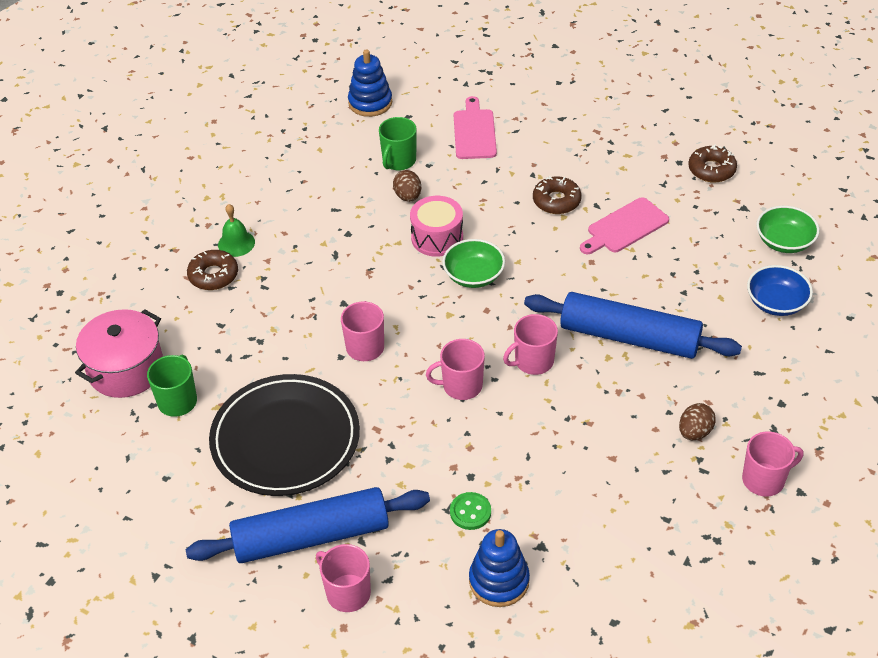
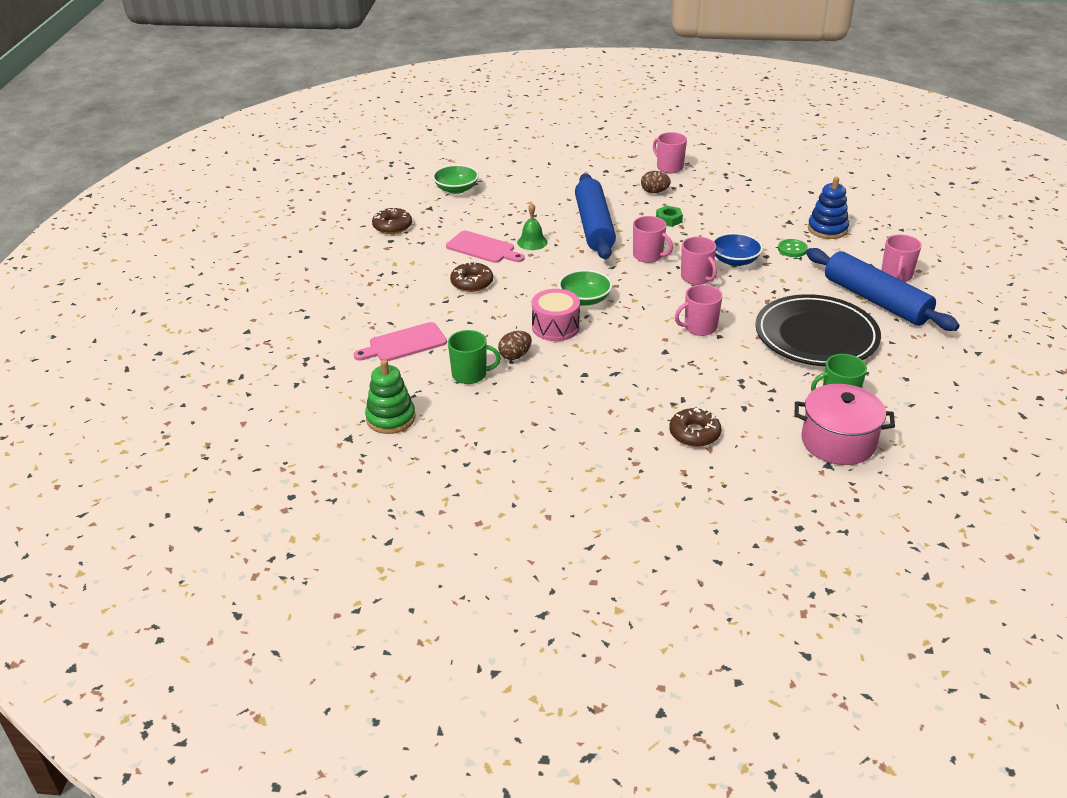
camera: 115 degrees left, 10 degrees down
(236, 243) = (645, 435): green bell -> green bell (532, 242)
(370, 103) = (390, 418): blue stacking toy -> green stacking toy
(610, 416) = (669, 220): none -> green nut
(776, 303) = (519, 184): blue bowl -> blue bowl (735, 261)

